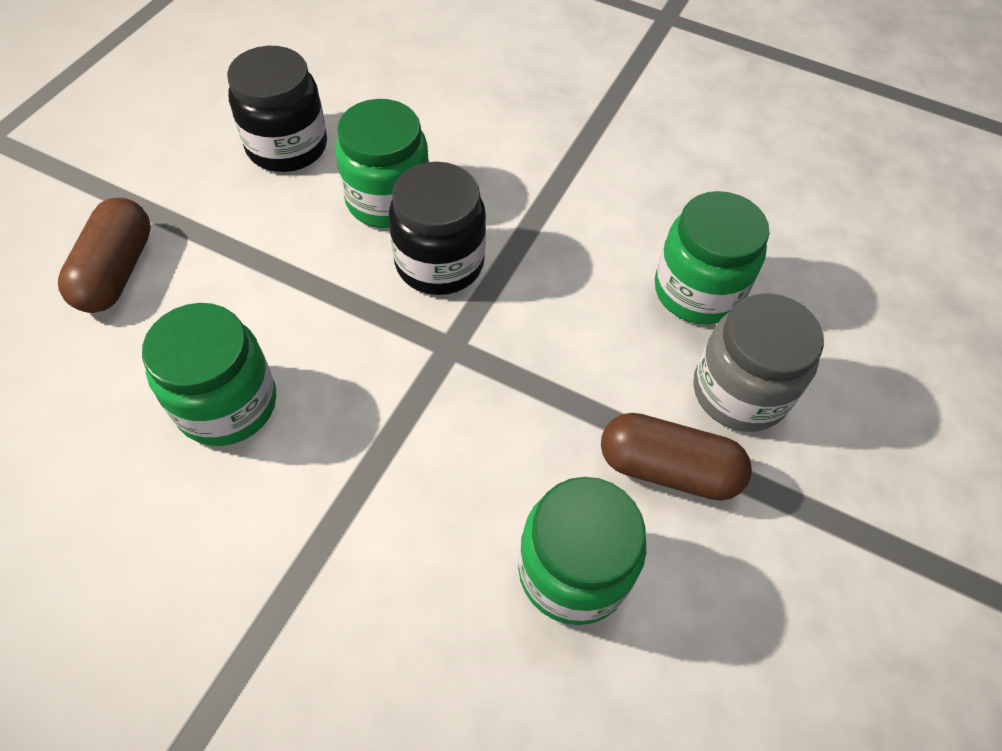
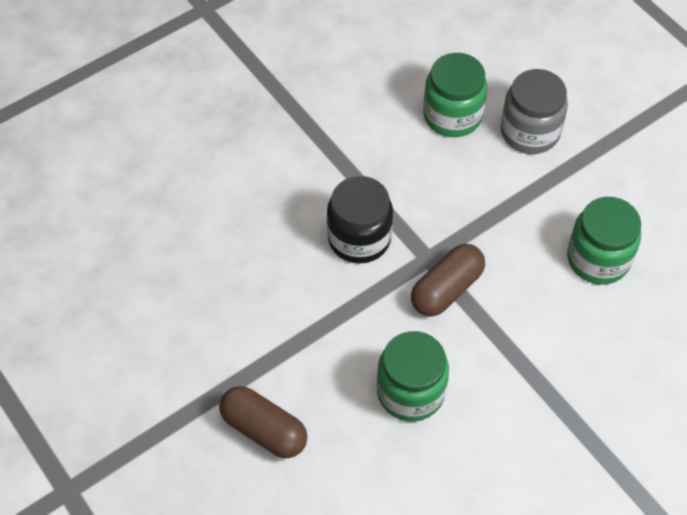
camera: 60 degrees left, 0 degrees up
(287, 146) = (199, 290): black jar -> none
(388, 200) = (287, 247): green jar -> none
(668, 469) = (560, 189): brown capsule -> brown capsule (446, 289)

